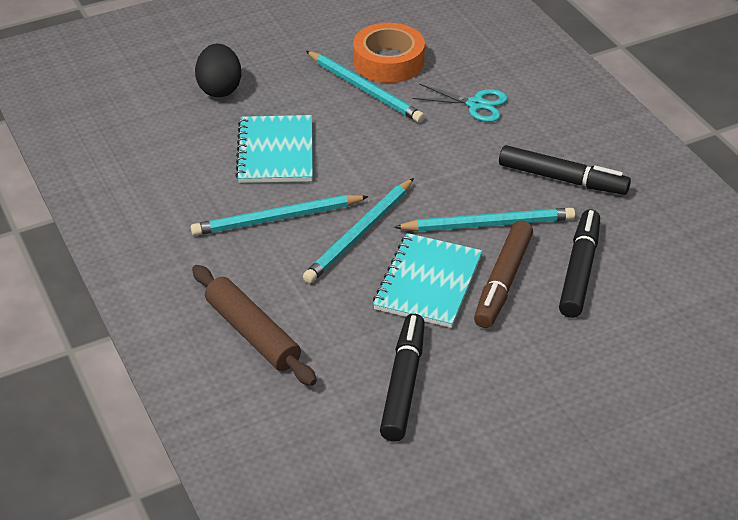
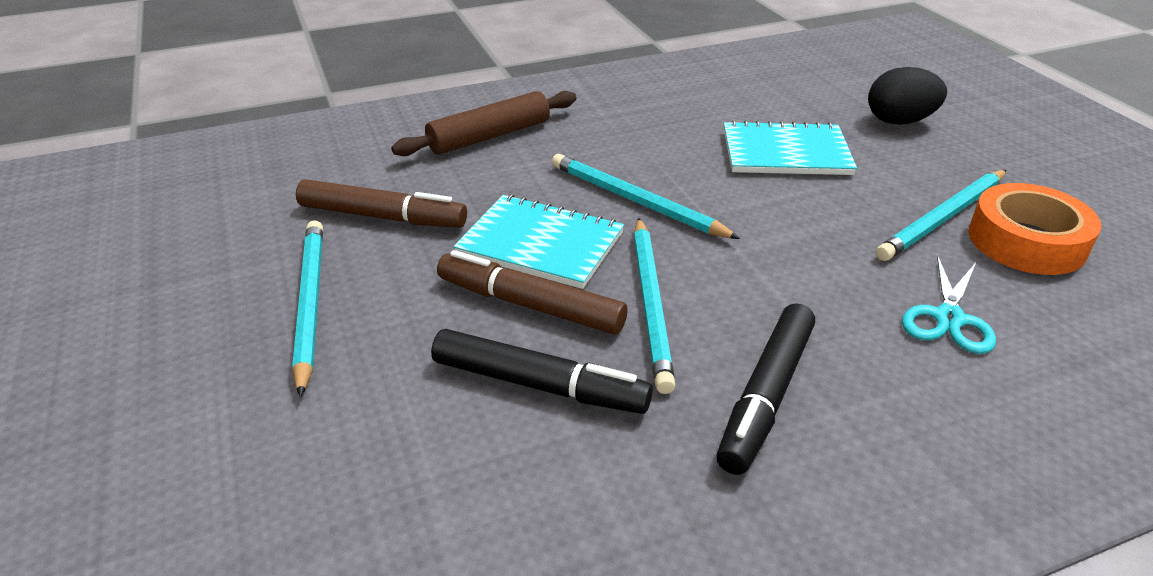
camera: 95 degrees right, 5 degrees down
(277, 219) = (664, 151): turquoise pencil -> turquoise pencil (310, 303)
(403, 384) = (382, 217): black marker -> brown marker

